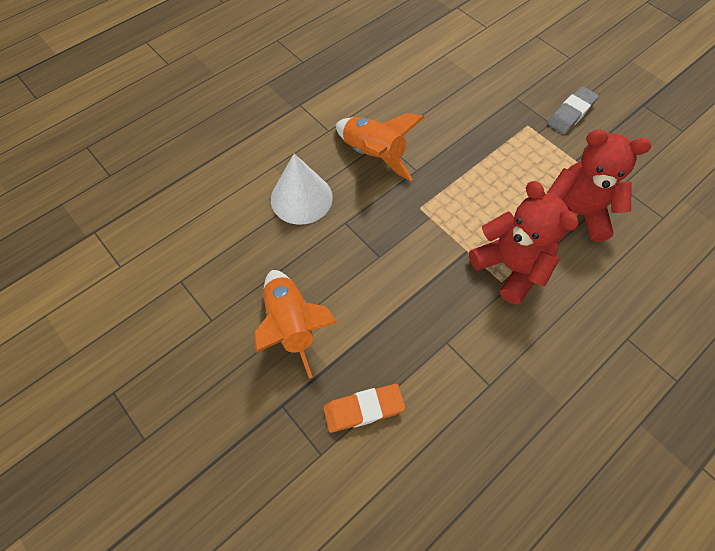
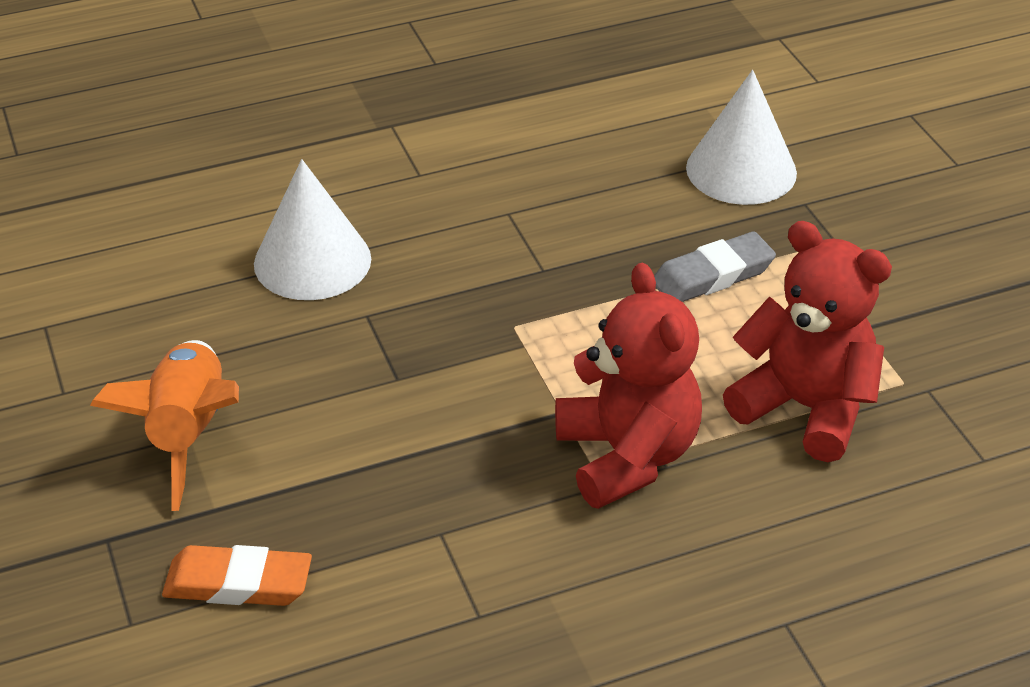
camera: 20 degrees right, 20 degrees down
(373, 155) = (478, 229): orange rocket -> none
(478, 86) = (741, 170): none -> white cone
(571, 113) = (900, 252): grey eraser -> grey eraser (712, 275)

